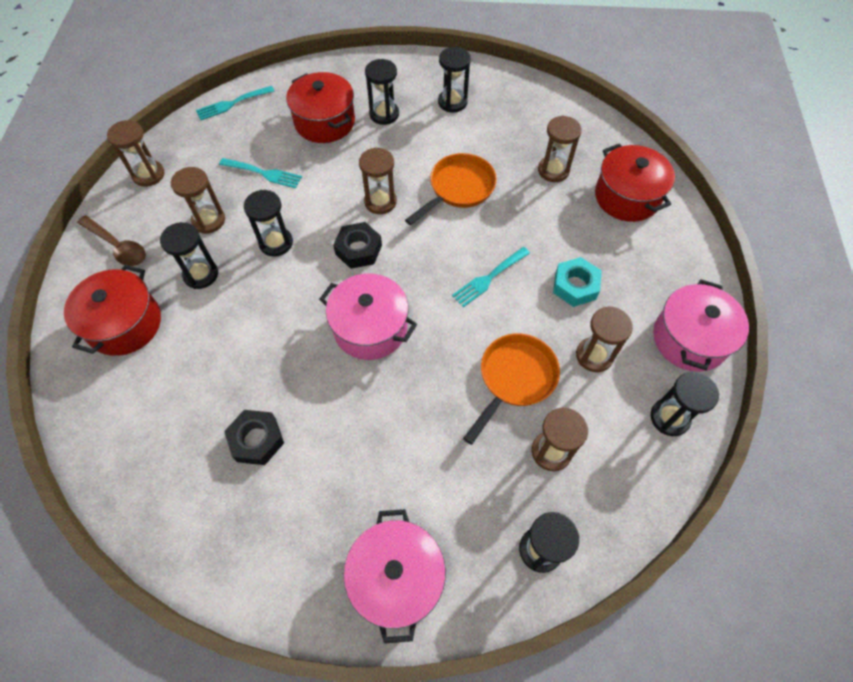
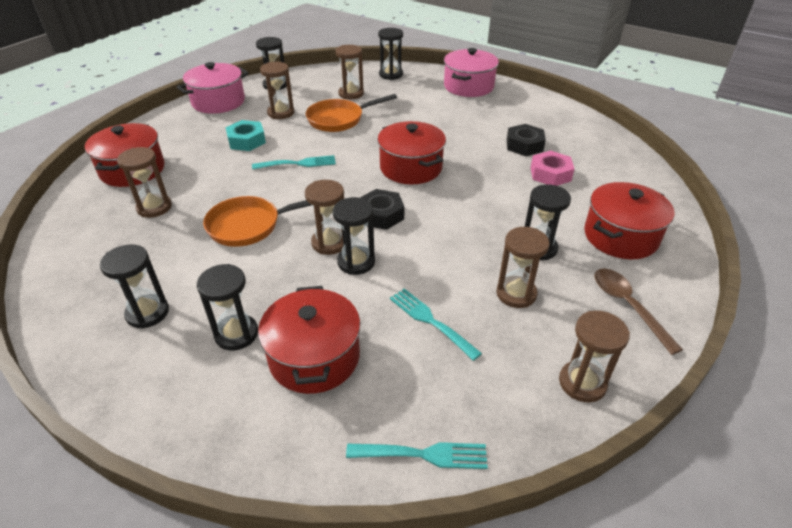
camera: 150 degrees left, 20 degrees down
(211, 393) = (550, 174): none -> pink nut
(276, 243) = (453, 247): black hourglass -> black hourglass (356, 262)
(370, 328) = (411, 168): pink pot -> red pot

